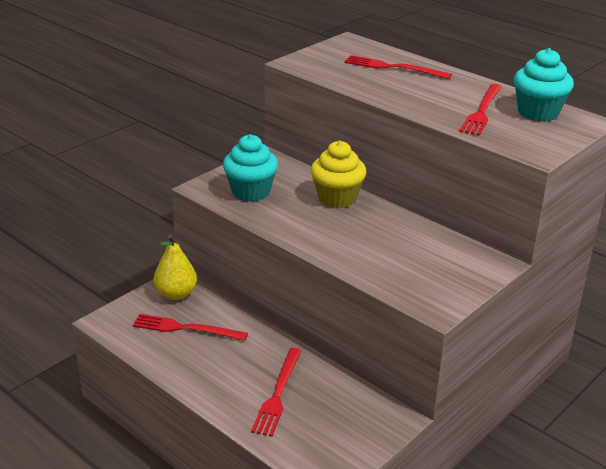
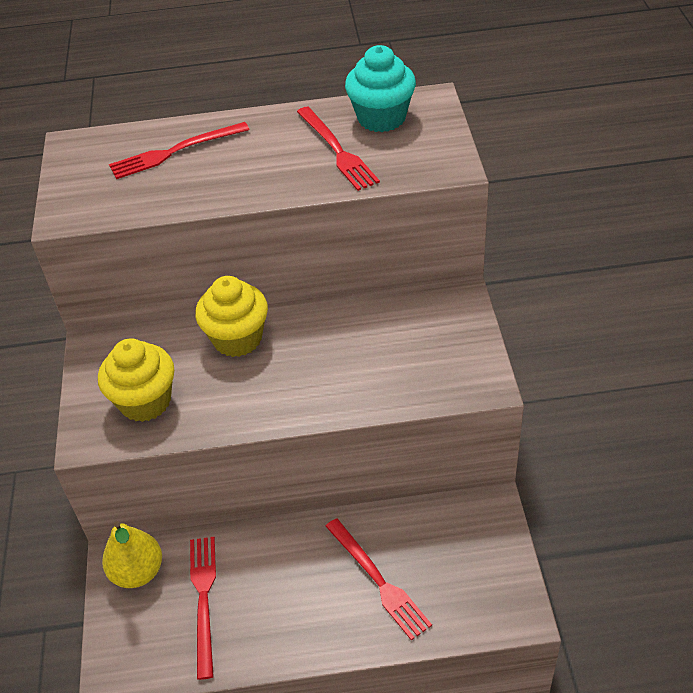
camera: 45 degrees left, 15 degrees up
(185, 328) = (203, 599): red fork -> red fork turned 120 degrees clockwise
(251, 192) = (145, 401): turquoise cupcake -> yellow cupcake

